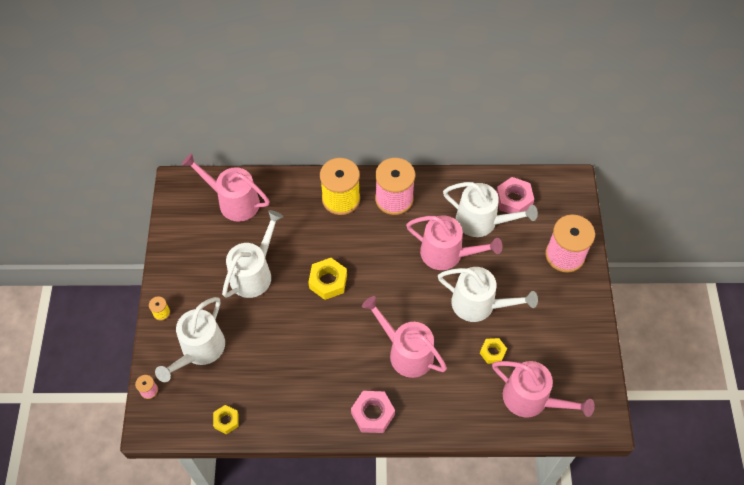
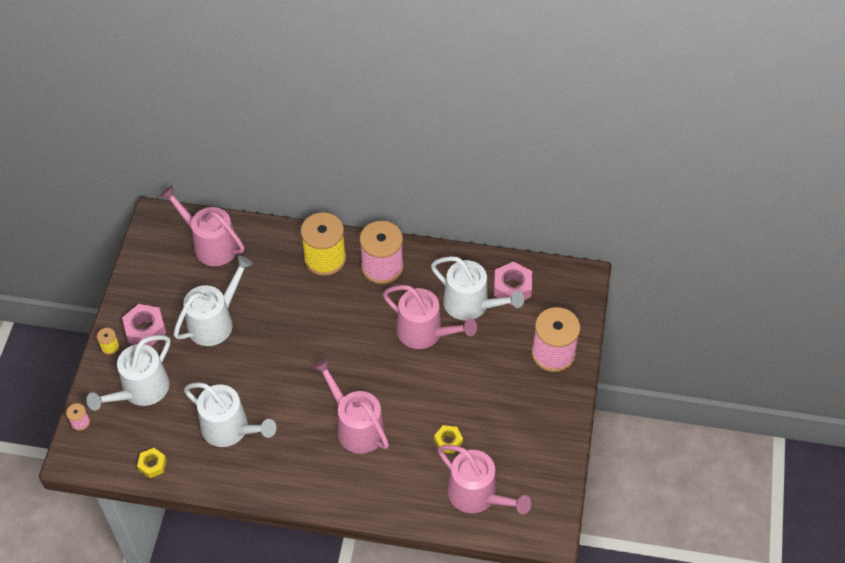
camera: 10 degrees right, 5 degrees down
(328, 281) = (291, 342): yellow nut -> none
(372, 414) = (305, 483): pink nut -> pink nut (145, 329)
(479, 304) = (446, 390): white watering can -> white watering can (230, 429)

